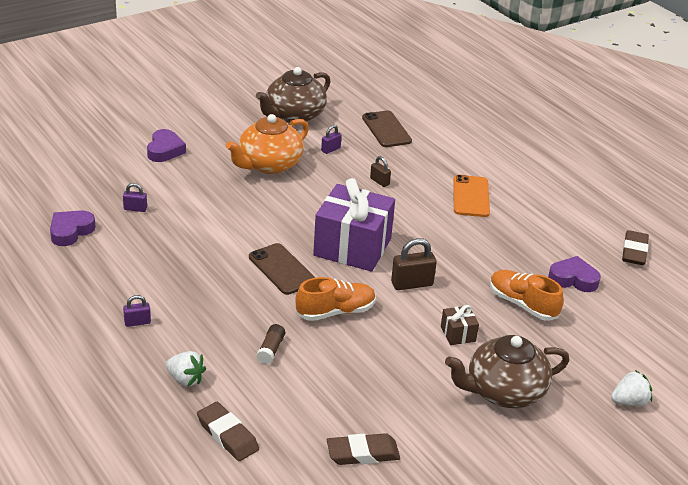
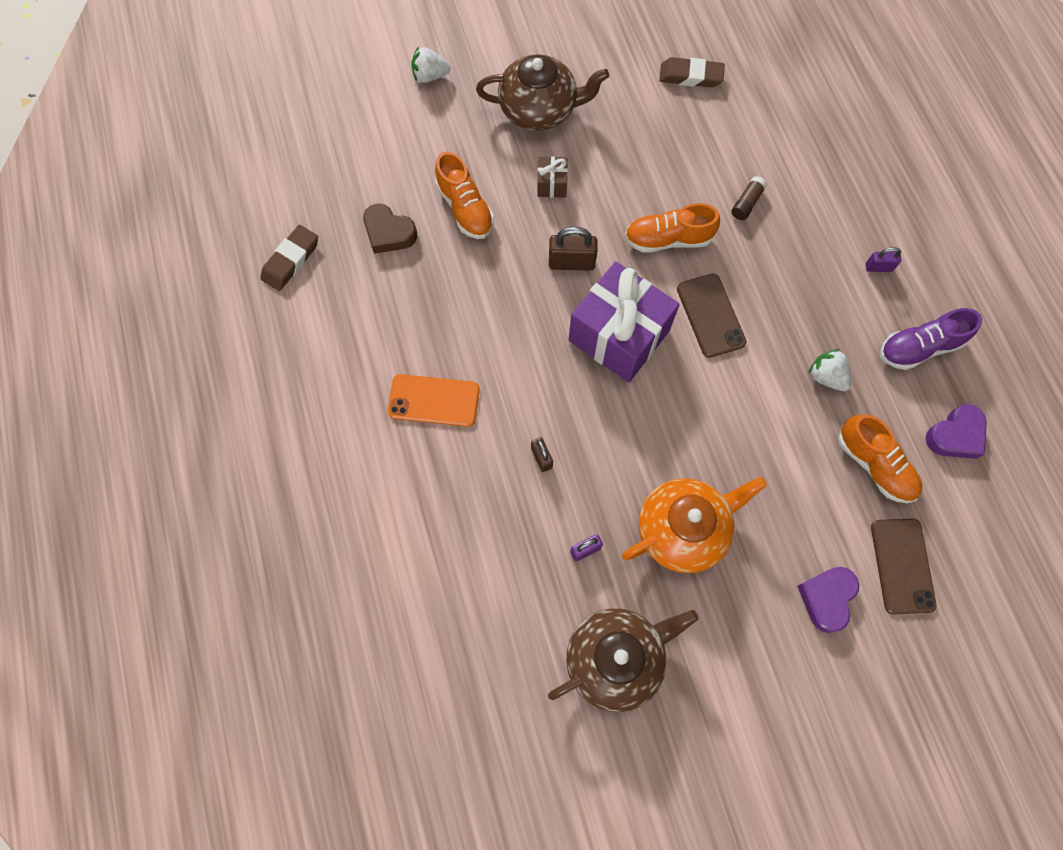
camera: 160 degrees left, 35 degrees up
(99, 275) = (919, 347): none -> purple shoe
(135, 209) = (874, 465): purple padlock -> orange shoe
(185, 379) = (835, 184): white strawberry -> white strawberry (826, 377)
(227, 435) = (804, 117): brown eraser -> none
(386, 129) = (485, 587): brown phone -> brown phone (902, 566)
(470, 196) = (434, 401): orange phone -> orange phone turned 75 degrees clockwise
(573, 279) = (389, 233): purple heart -> brown heart

